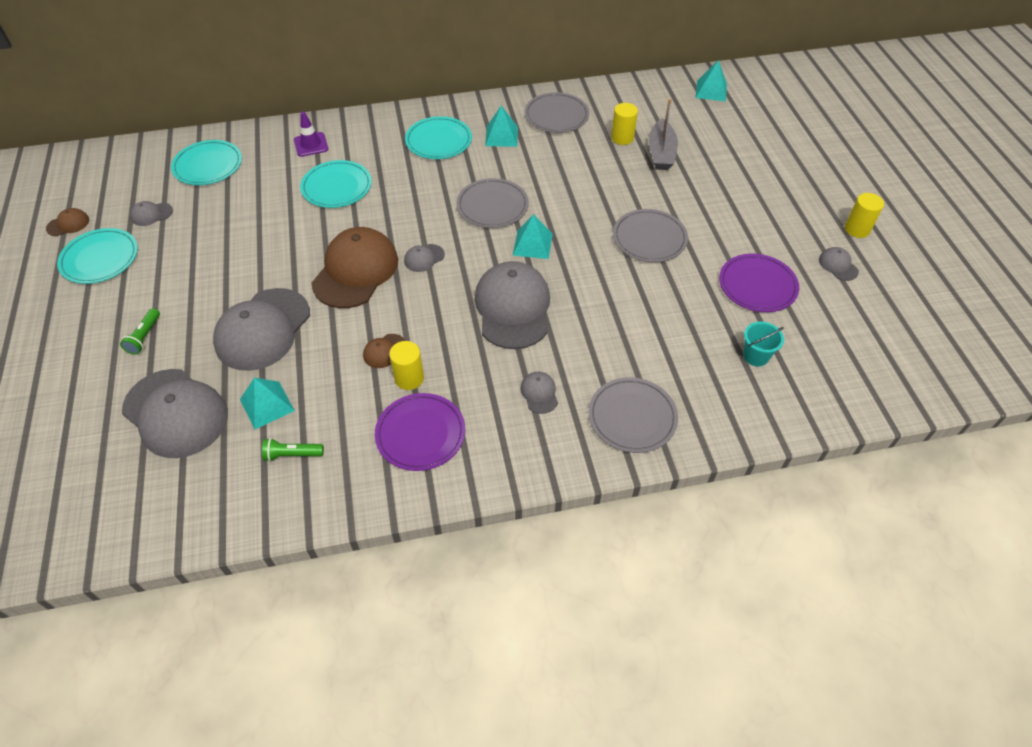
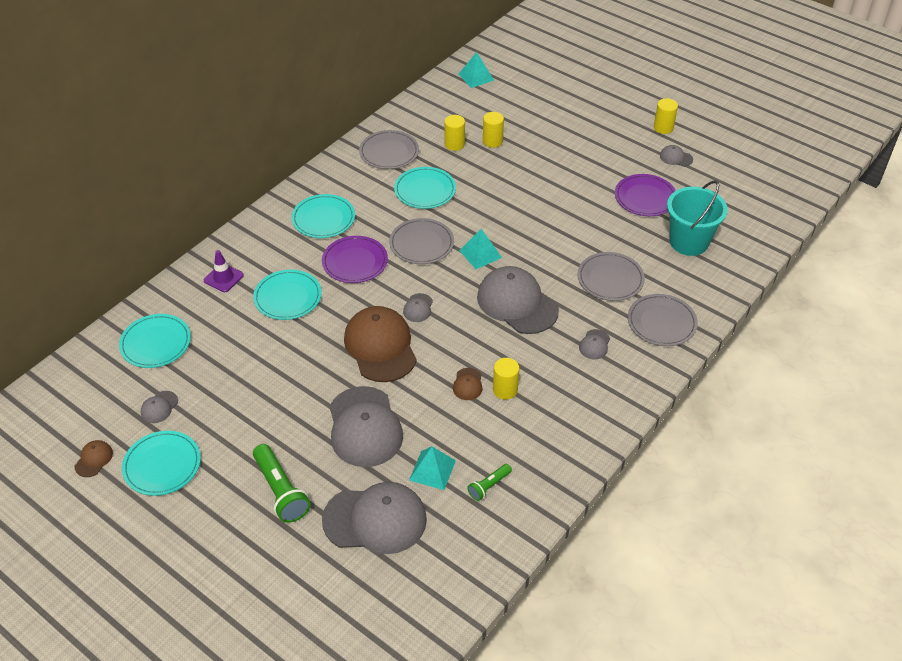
camera: 40 degrees left, 5 degrees down
(144, 337) = (281, 491): green flashlight -> green flashlight, size x1.81
(420, 434) = (553, 417): purple plate -> purple plate (355, 262)
(501, 136) = (367, 189): turquoise pyramid -> none
(539, 393) = (594, 344): grey cap -> grey cap turned 105 degrees counterclockwise
(549, 163) = (425, 190): none -> turquoise plate
(649, 238) = (550, 205): grey plate -> grey plate (610, 279)
(661, 153) = (492, 141): grey boat -> yellow cylinder
(756, 356) = (689, 242): turquoise bucket -> turquoise bucket, size x1.97

